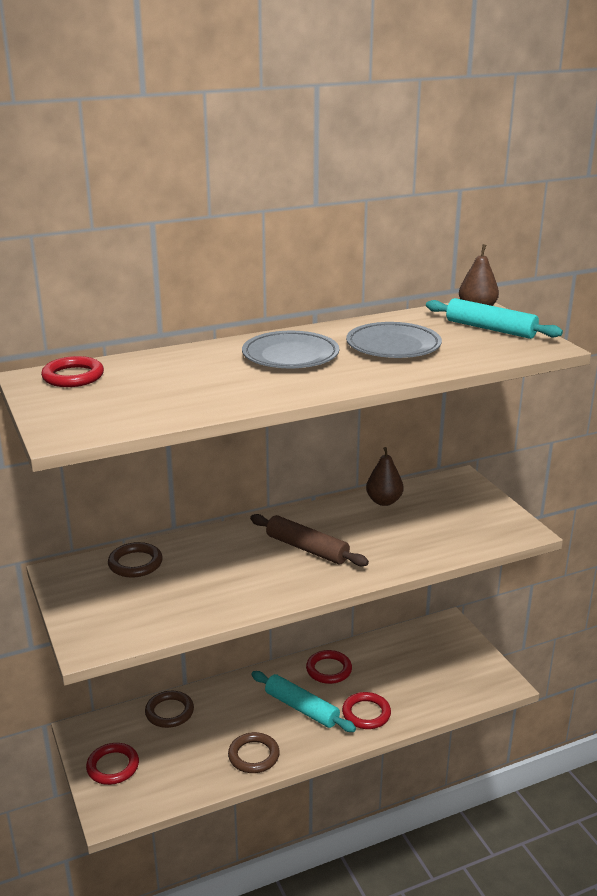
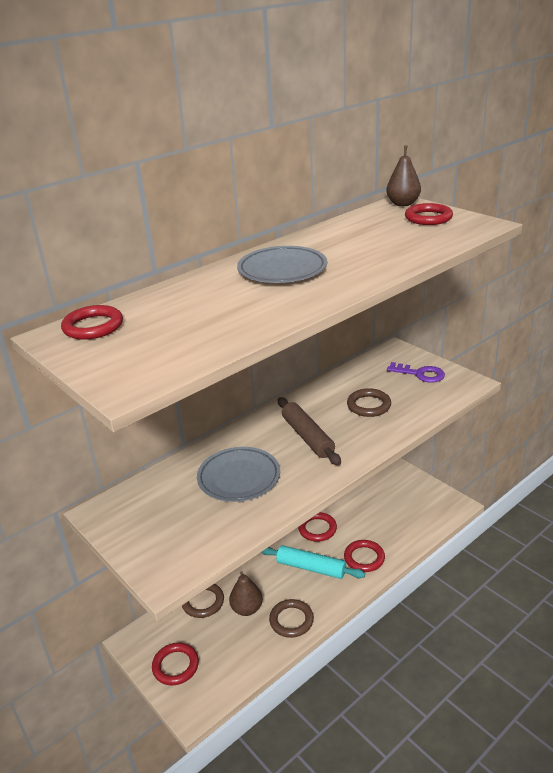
camera: 15 degrees left, 5 degrees up
(135, 563) = (165, 486): brown ring -> brown ring (368, 405)
(307, 548) = (308, 437): brown rolling pin -> brown rolling pin turned 45 degrees clockwise
(384, 501) = (346, 381): brown pear -> brown pear (247, 609)
(393, 346) = (363, 246): grey plate -> grey plate (239, 478)
(473, 511) = (420, 374): none -> purple key
(490, 329) = (428, 218): turquoise rolling pin -> red ring

